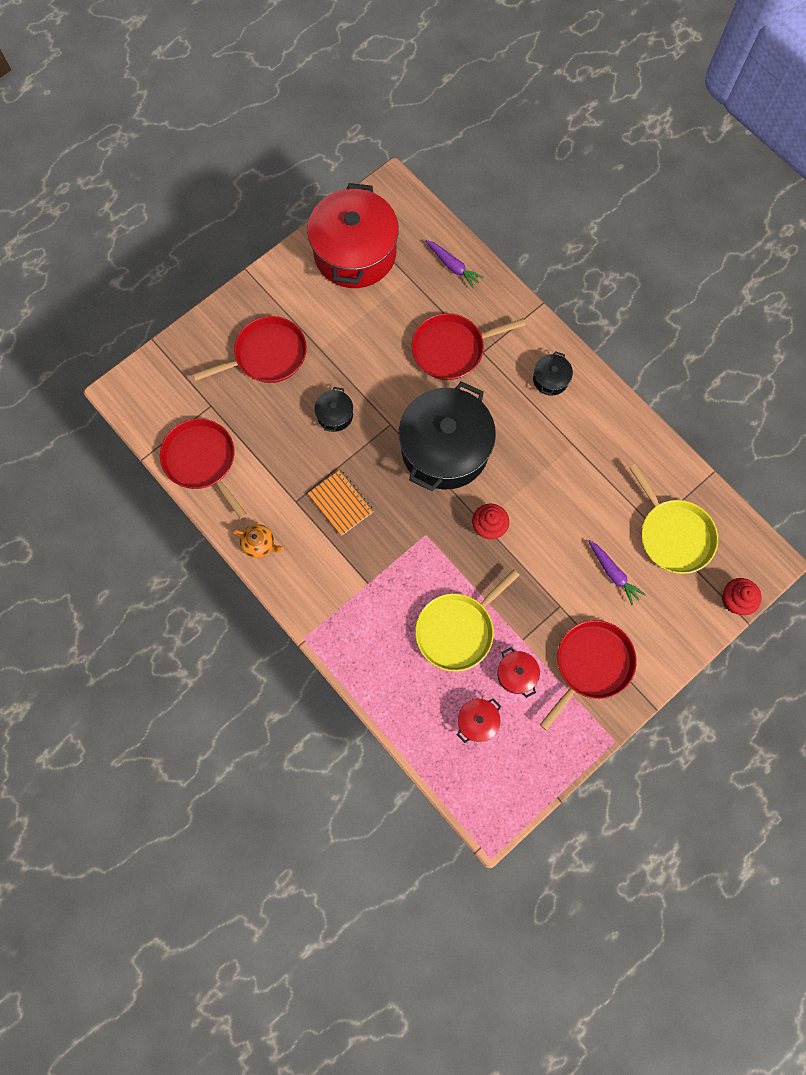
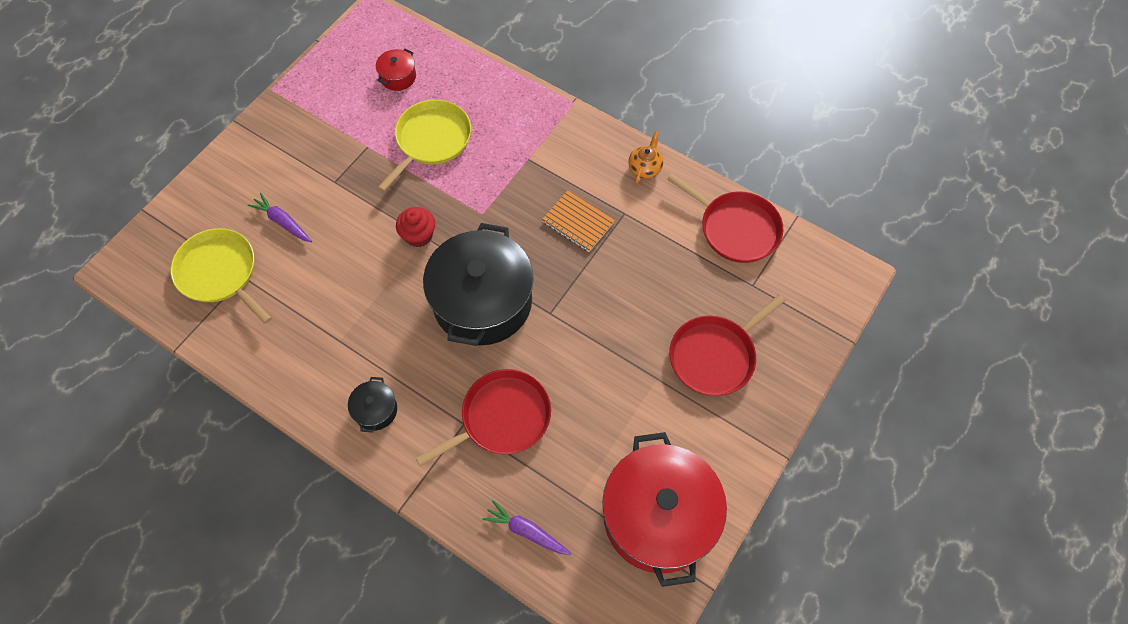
camera: 165 degrees right, 10 degrees down
(259, 544) = (645, 167): orange teapot -> orange teapot turned 105 degrees clockwise
(335, 415) = (614, 308): black pot -> none
(516, 674) = (368, 118): red pot -> none
(591, 664) = (298, 141): red pan -> none
(735, 600) = (154, 226): red cupcake -> none

